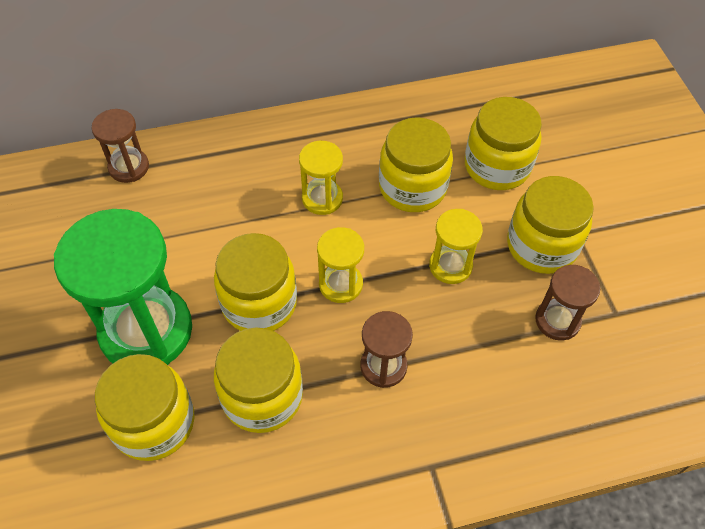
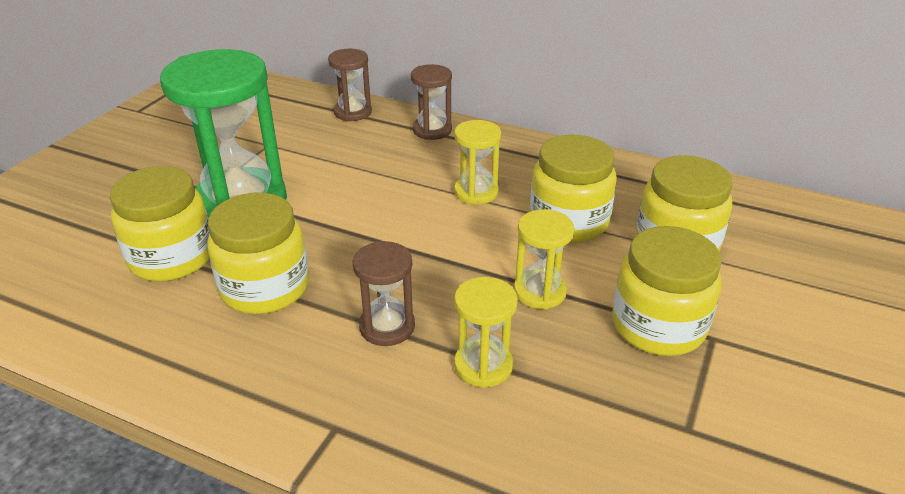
camera: 40 degrees right, 20 degrees down
(259, 303) = (341, 230): yellow jar -> none
(340, 284) = (421, 252): yellow hourglass -> yellow hourglass (483, 365)
(557, 320) = (607, 394): brown hourglass -> brown hourglass (432, 130)

